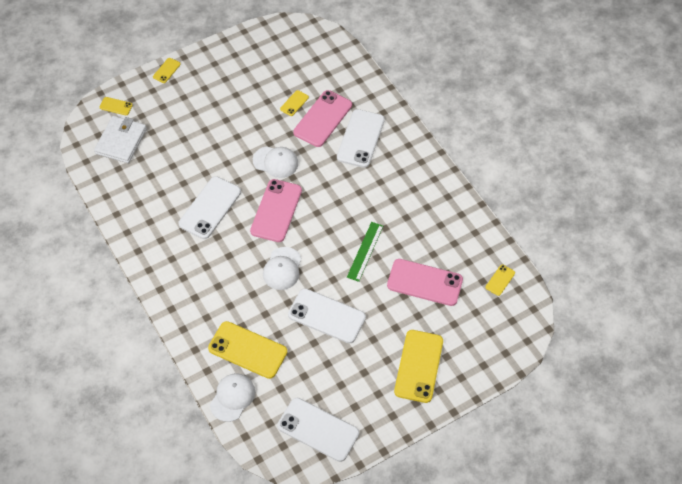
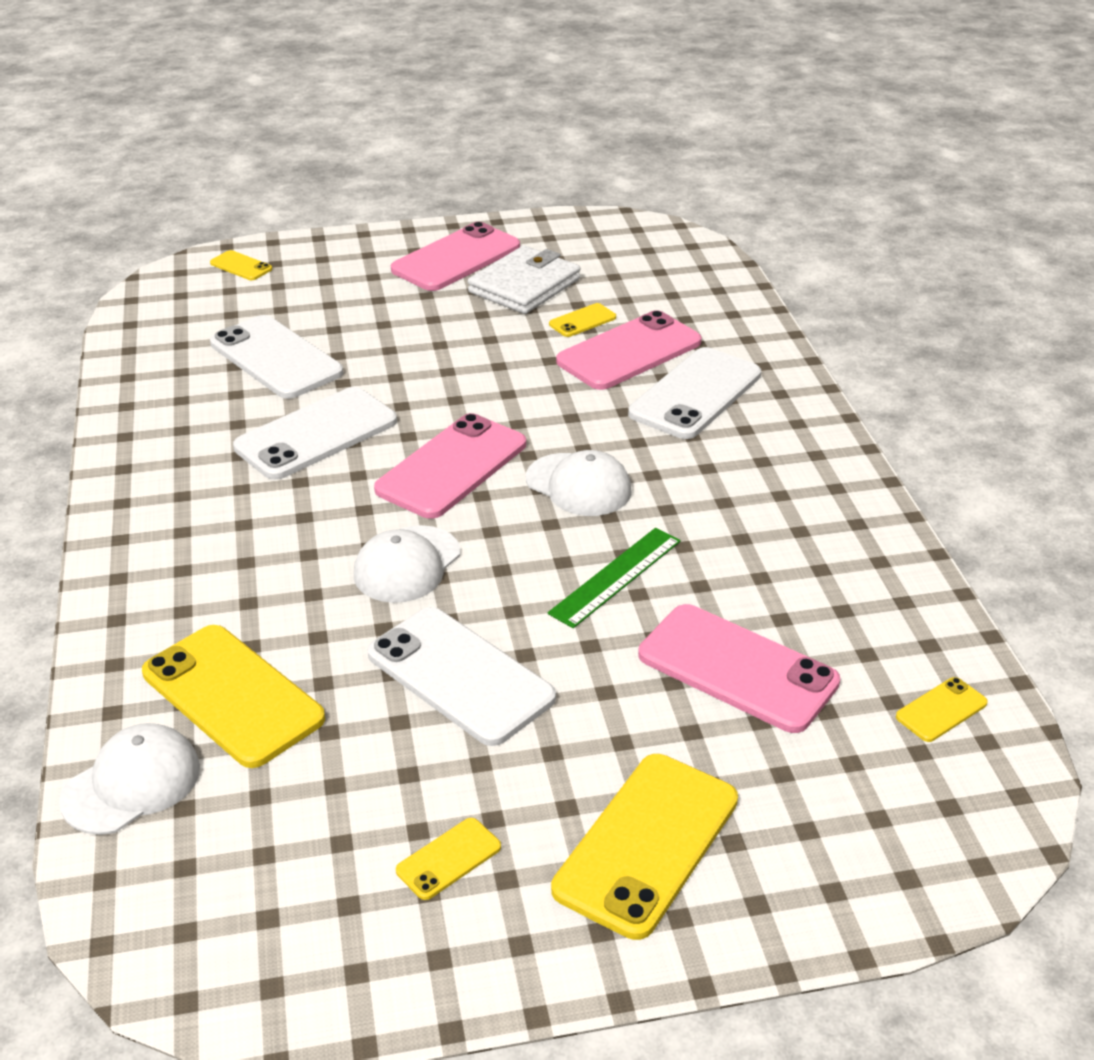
camera: 20 degrees right, 20 degrees down
(121, 141) = (214, 311): white wallet -> white wallet (524, 286)
(166, 70) = (365, 240): yellow phone -> yellow phone (449, 859)
(217, 73) = (456, 258): none -> pink phone
(275, 162) = (495, 394): white cap -> white cap (578, 485)
(318, 429) = (299, 919): white phone -> white phone (276, 358)

